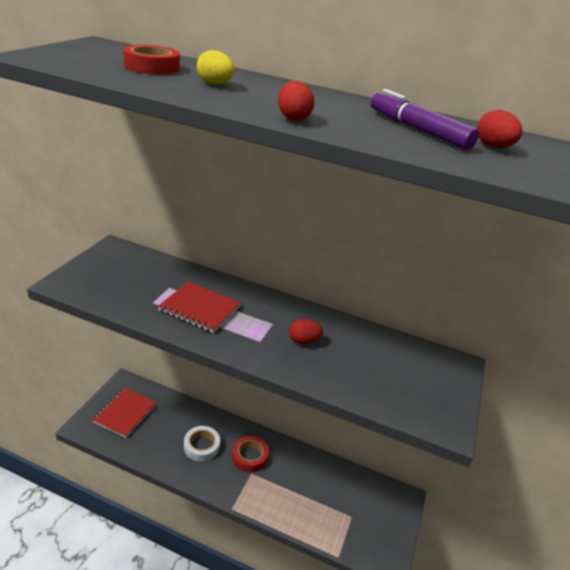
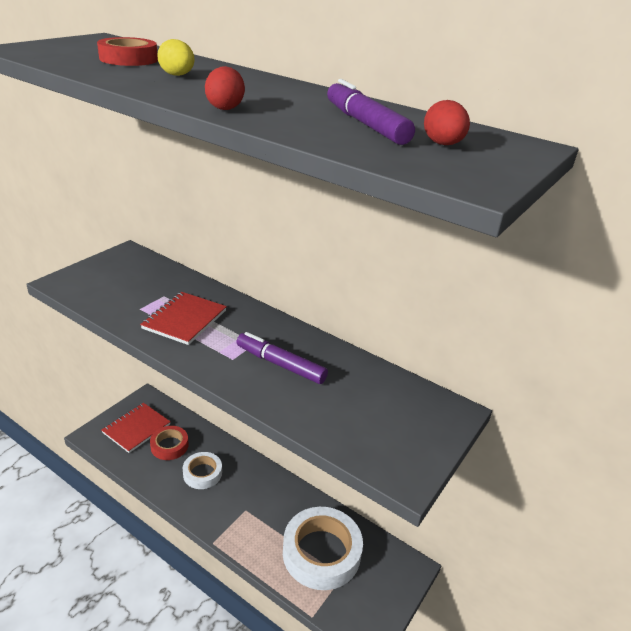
camera: 15 degrees right, 0 degrees up
(200, 308) = (185, 319): red notebook -> red notebook turned 75 degrees clockwise
(250, 456) = (250, 492): red tape -> red tape (169, 446)
(303, 341) = (280, 364): red egg -> purple marker
(328, 499) = (321, 553): none -> white tape

